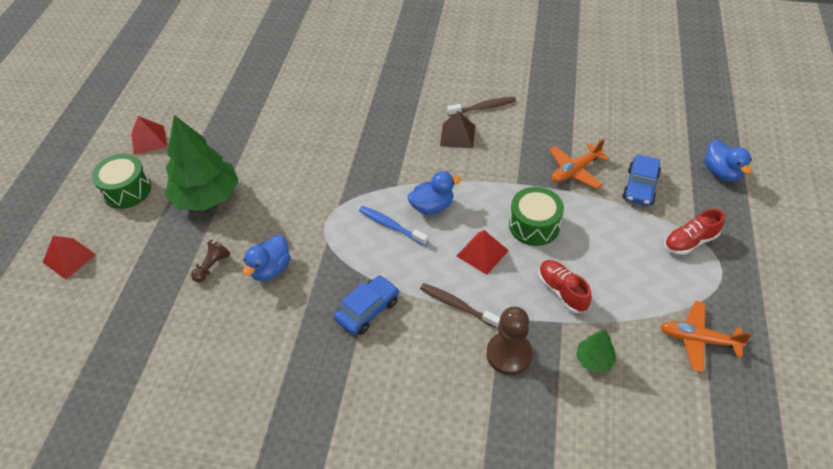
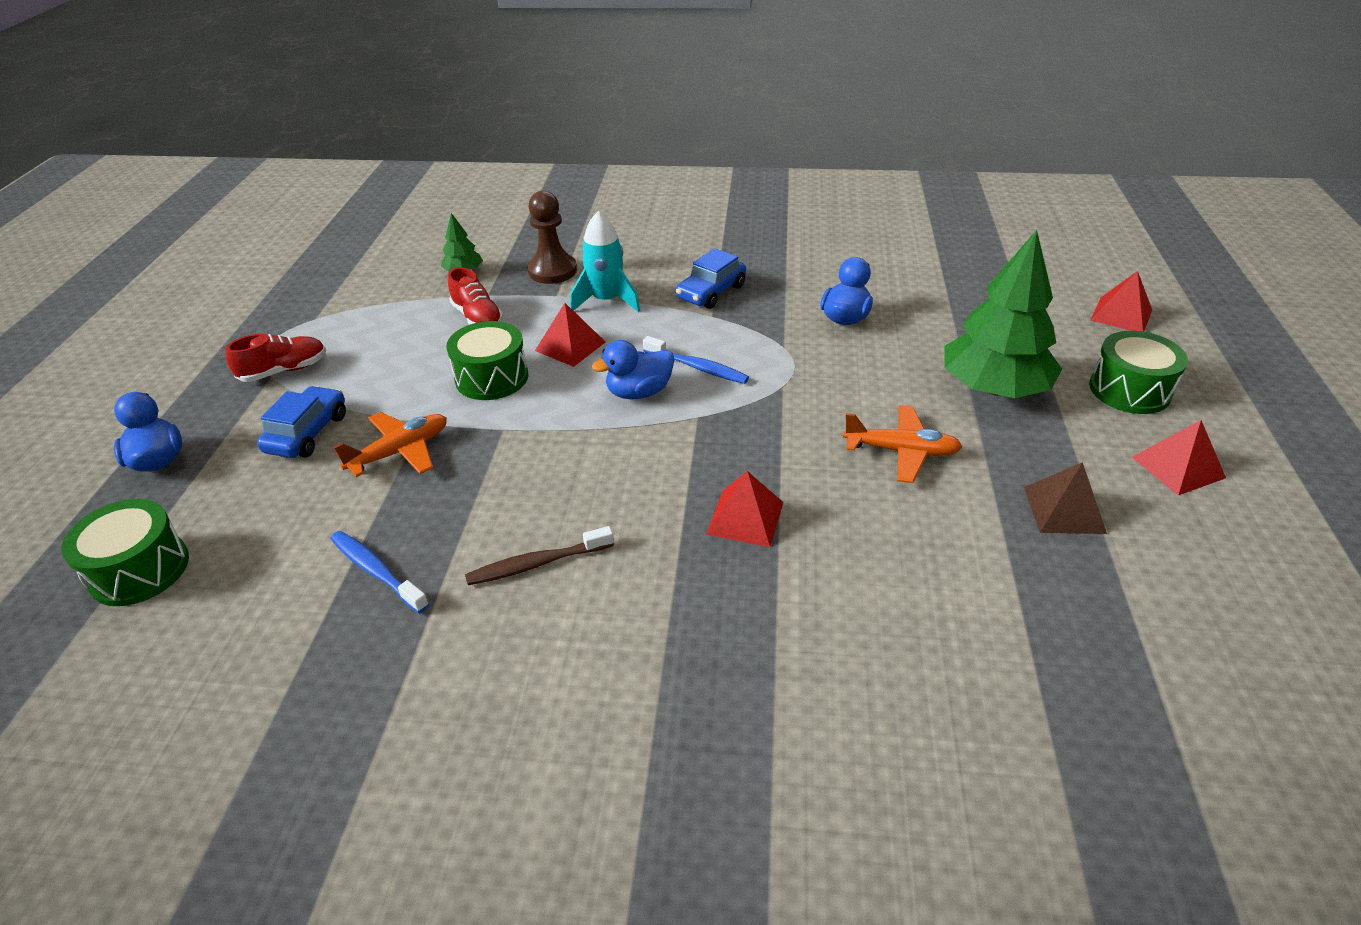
camera: 175 degrees right, 10 degrees down
(212, 266) = (924, 317): brown pawn -> none
(381, 124) = (745, 518): none -> red pyramid
(457, 135) = (594, 502): brown pyramid -> brown pyramid (1064, 509)
(457, 305) = (606, 301): brown toothbrush -> turquoise rocket
(559, 107) = (376, 571): none -> blue toothbrush
(678, 112) = (139, 570): none -> green drum
(698, 339) = (343, 290): orange plane -> orange plane (901, 451)

